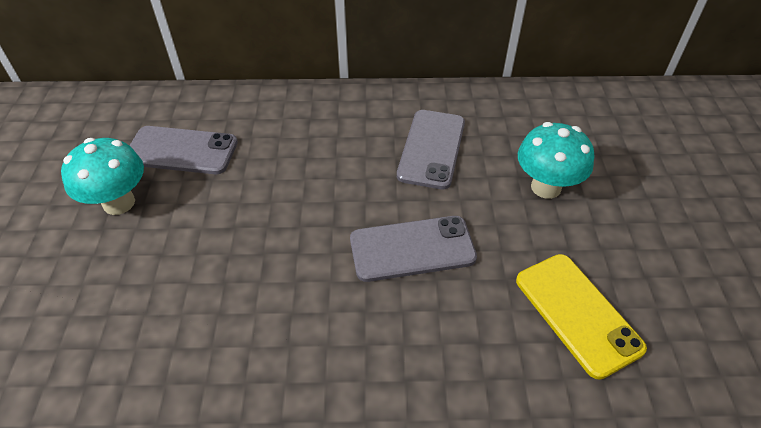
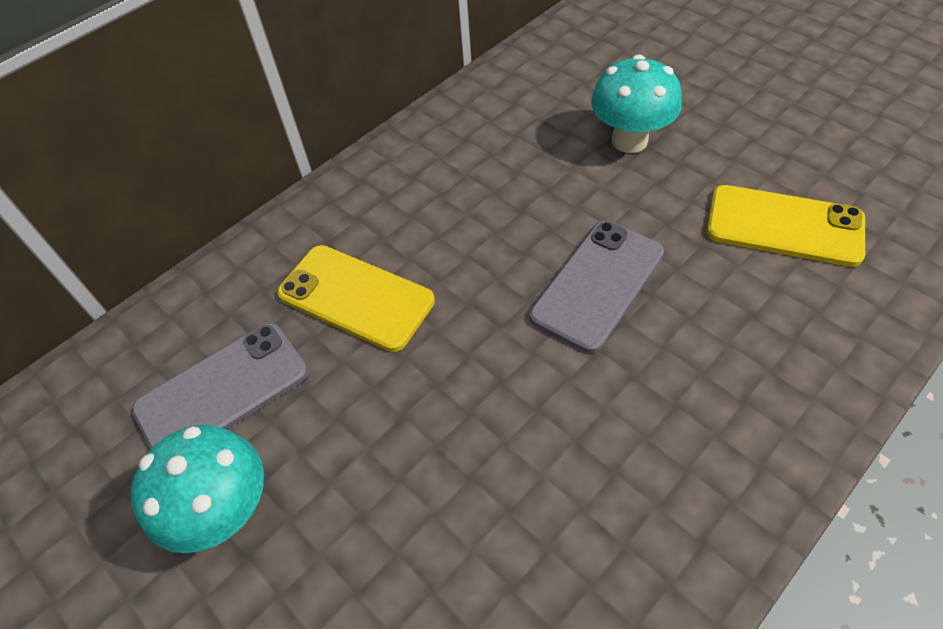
camera: 40 degrees left, 5 degrees up
(287, 155) = (356, 297): none -> yellow phone
(431, 149) = (491, 180): grey phone -> none

